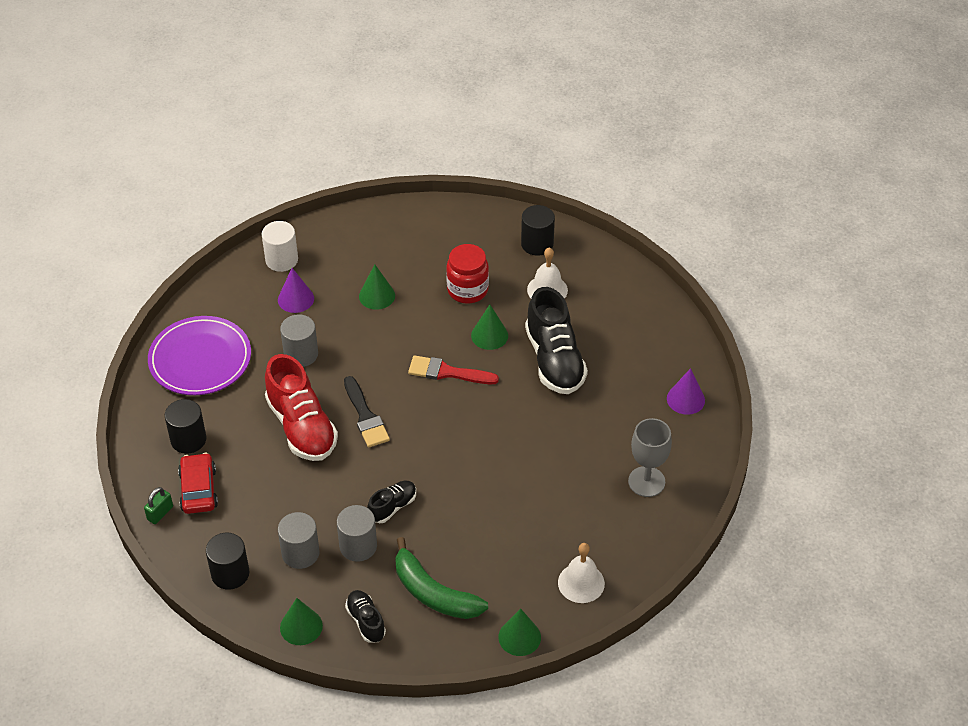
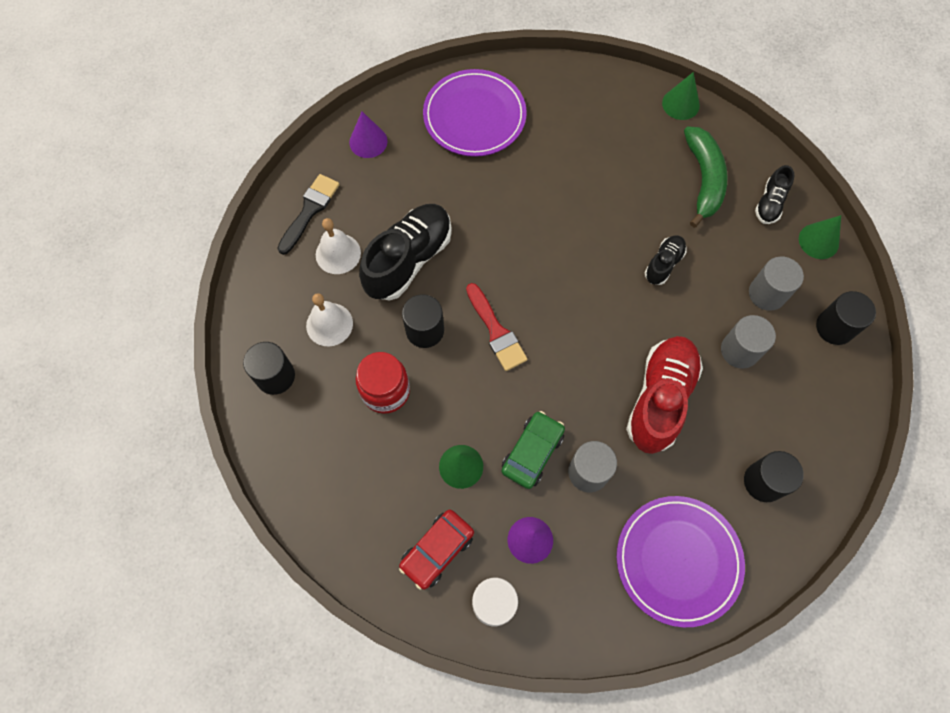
camera: 130 degrees left, 20 degrees up
(160, 513) = (846, 432): green padlock -> none
(198, 490) = (797, 423): red car -> red car (437, 550)
(345, 335) = (532, 452): none -> green car
(358, 546) = (719, 259): grey cylinder -> grey cylinder (739, 350)
(365, 416) = (601, 357): black brush -> black brush (310, 210)
(392, 507) = (663, 264): black shoe -> black shoe turned 120 degrees clockwise
(489, 335) = (425, 330): green cone -> black cylinder
(581, 583) = (601, 98): white bell -> white bell (338, 253)
(646, 481) = (474, 116): grey goblet -> purple plate

